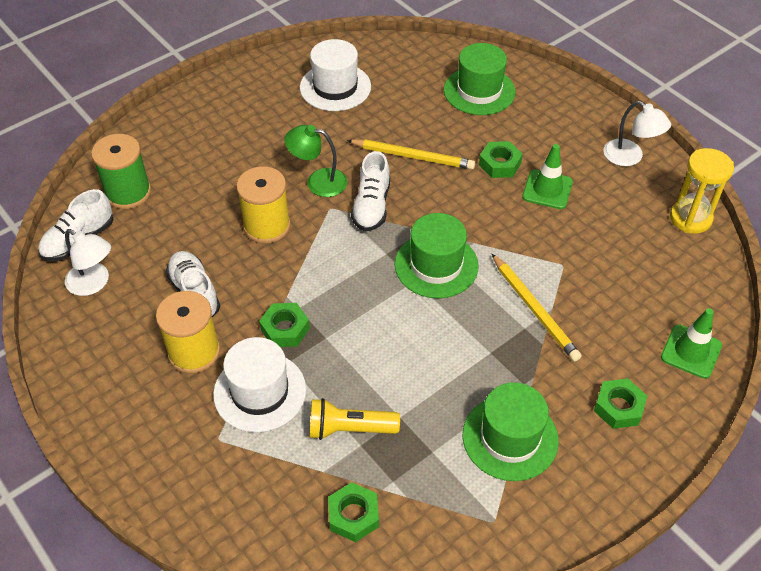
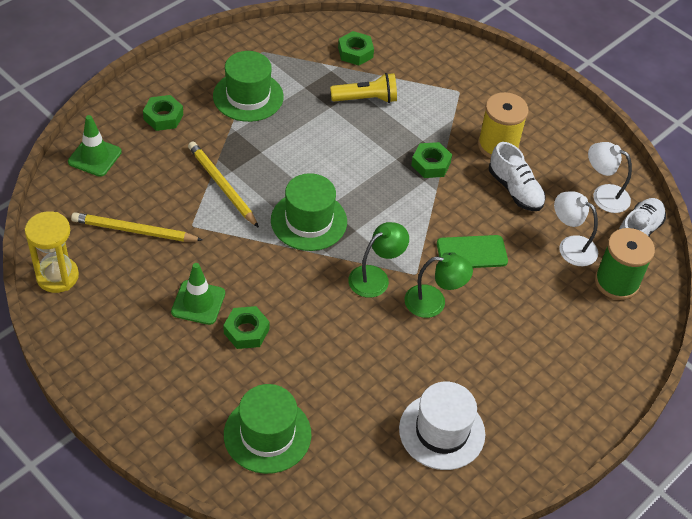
camera: 170 degrees right, 0 degrees up
(260, 392) = (438, 120): white hat -> none
(267, 226) = (471, 252): yellow spool -> green phone
(371, 206) = (375, 277): white shoe -> green lamp
(412, 156) = (340, 336): yellow pencil -> yellow pencil (134, 230)
(630, 157) = (102, 346): white lamp -> white lamp (570, 246)

